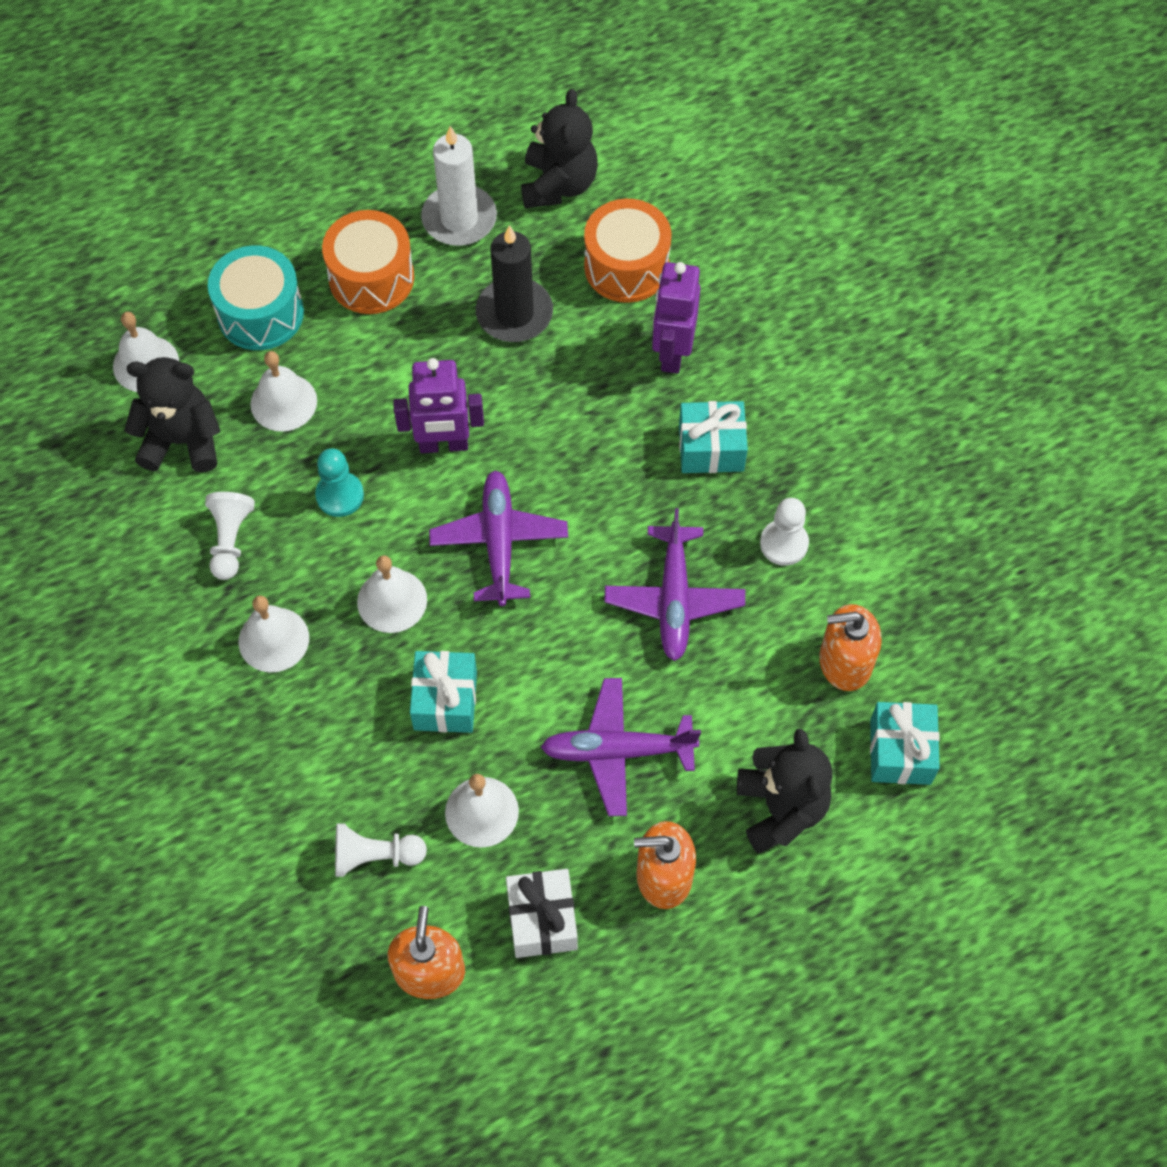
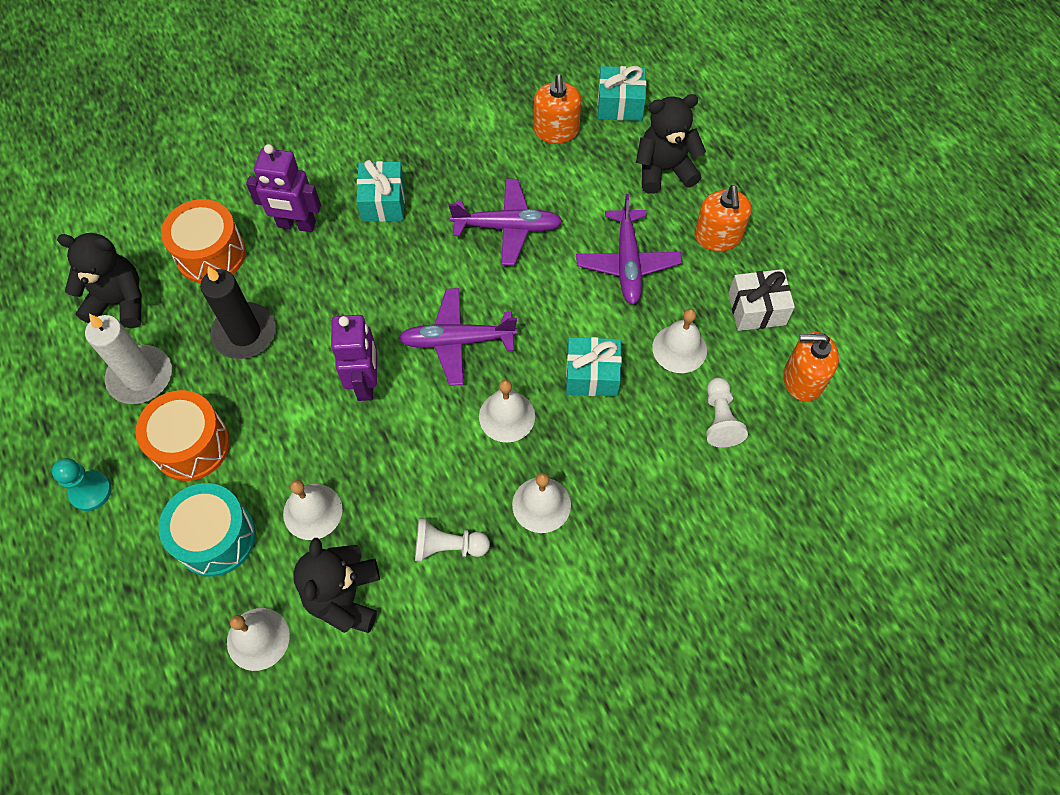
camera: 90 degrees left, 0 degrees up
(340, 495) = (408, 460): turquoise pawn -> turquoise pawn (90, 491)
(784, 543) = (464, 161): white pawn -> none

